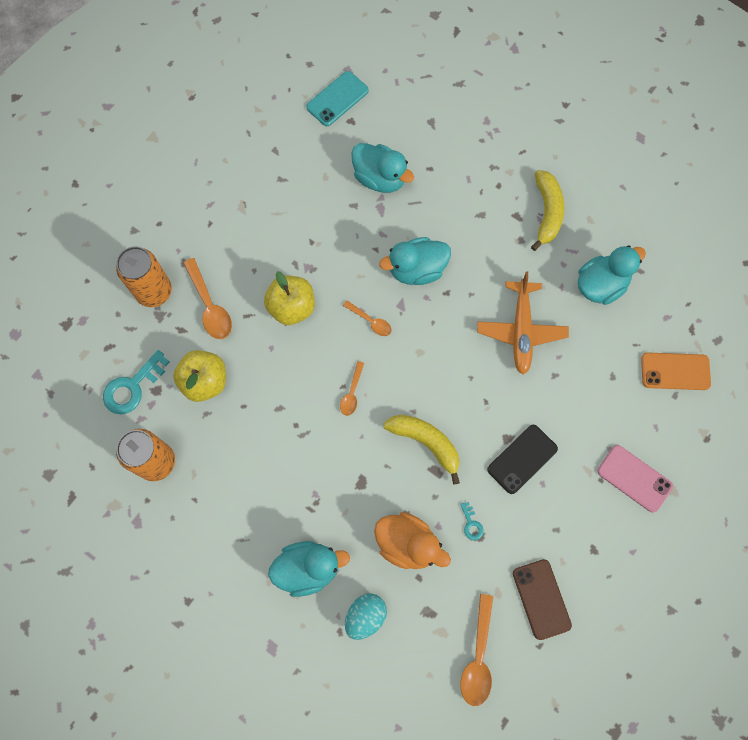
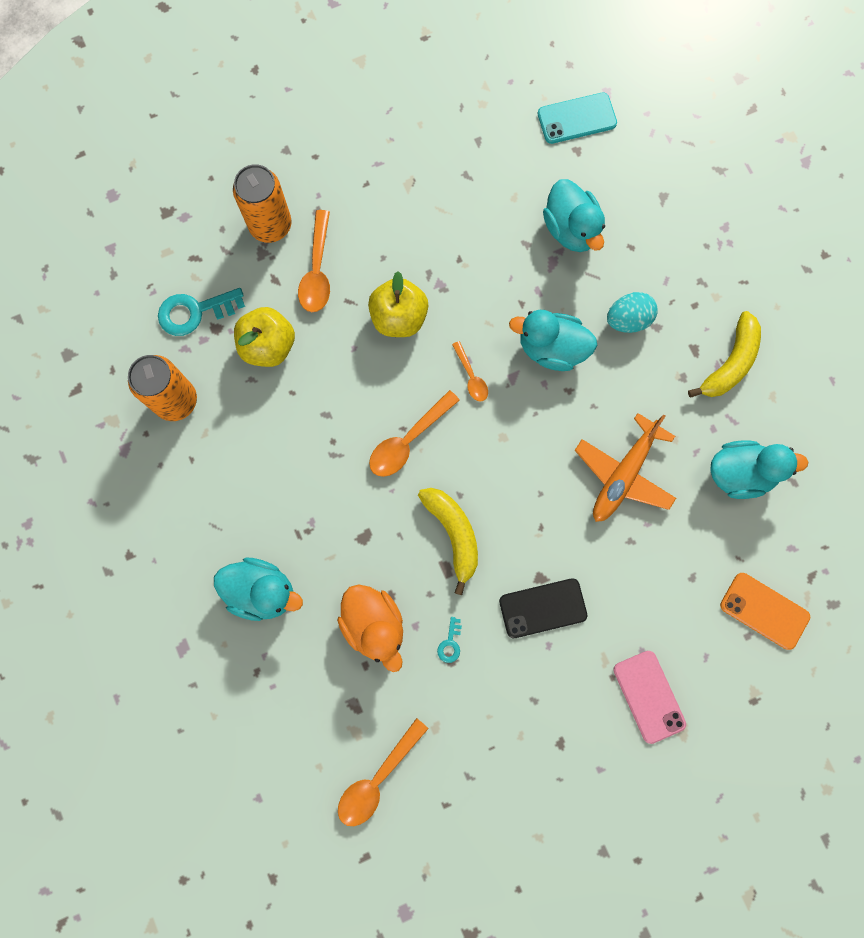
camera: 30 degrees right, 5 degrees up
(352, 393) = (408, 440): orange spoon -> orange spoon, size x1.68
(365, 616) = (290, 671): turquoise egg -> turquoise egg (628, 320)
(541, 599) = (476, 760): brown phone -> none

